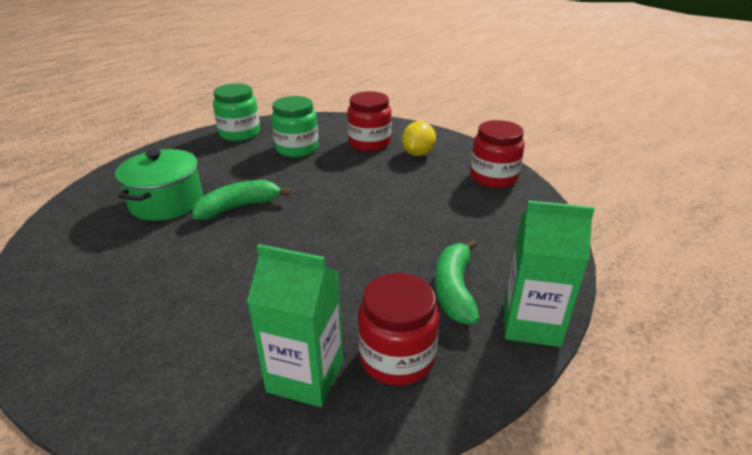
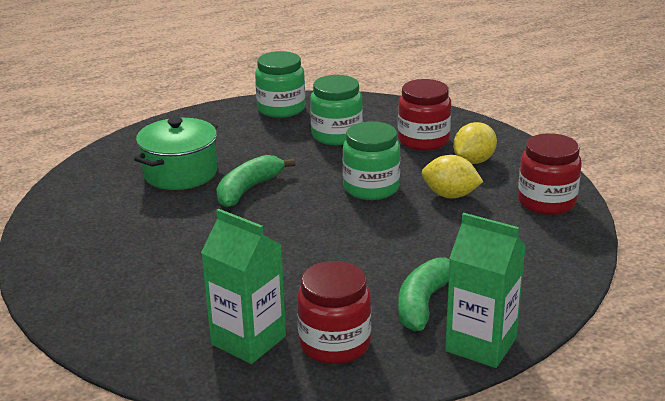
camera: 20 degrees right, 5 degrees down
(239, 207) = (248, 189): green banana -> green banana turned 45 degrees counterclockwise
(348, 188) = (371, 188): none -> green jar
(416, 184) = (450, 195): none -> yellow lemon

